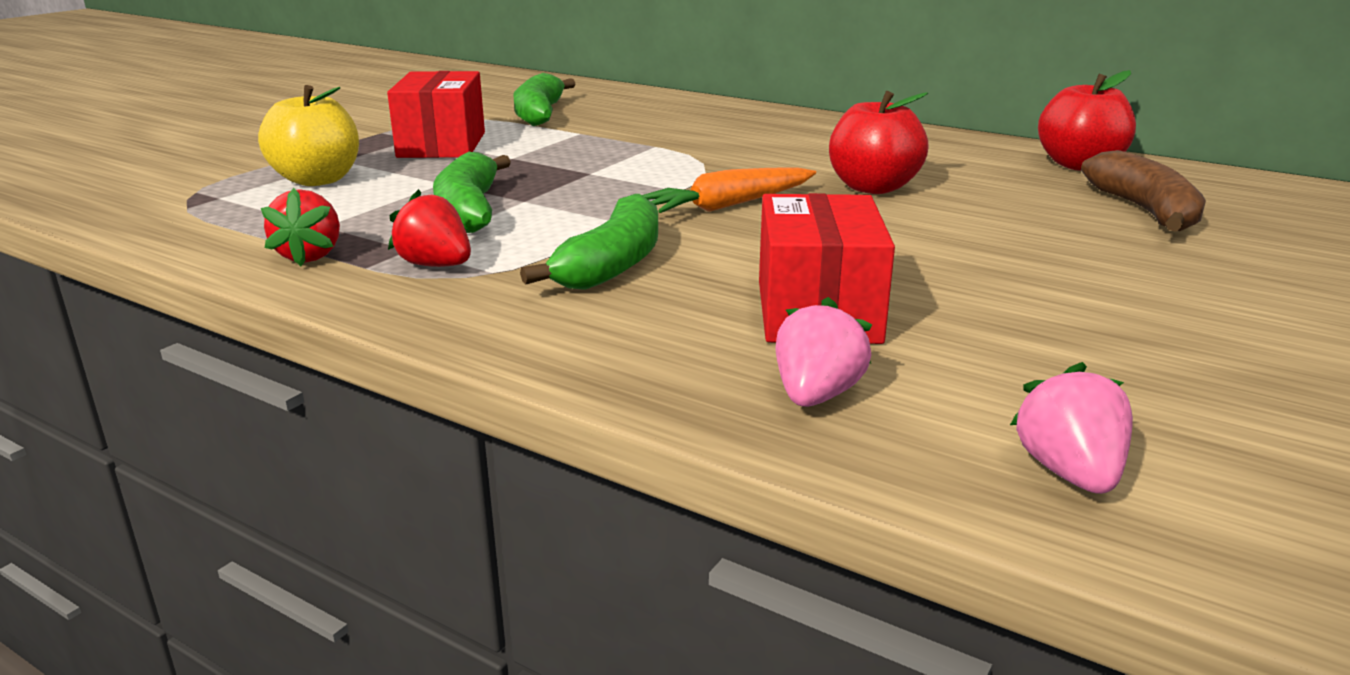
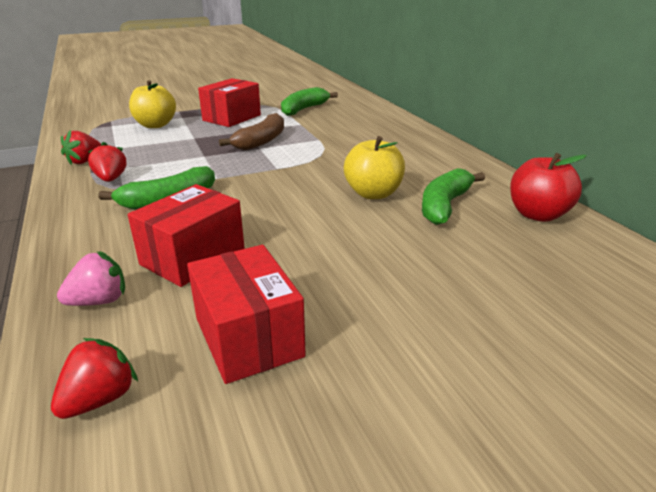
camera: 35 degrees right, 5 degrees up
(469, 210) = (175, 155): green banana -> green banana (444, 205)
(729, 205) = (280, 183): orange carrot -> none
(873, 187) = (373, 193): red apple -> yellow apple
(1069, 473) = (100, 399): pink strawberry -> red strawberry
(1074, 357) = (248, 337): none -> red box
(1145, 211) = (509, 261): brown banana -> brown banana (261, 141)

